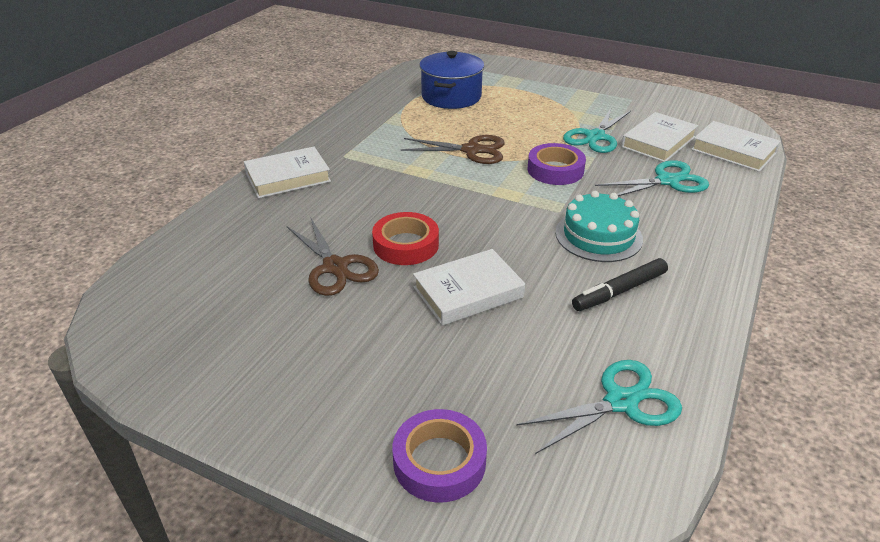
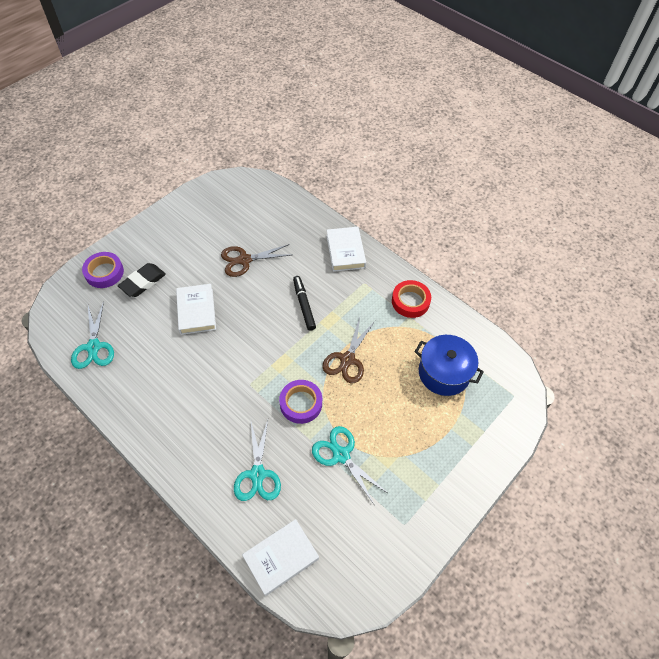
camera: 105 degrees right, 20 degrees up
(406, 245) = (250, 294): red tape -> red tape (410, 301)
(437, 384) = (143, 282): none -> black eraser
(598, 236) = (215, 395): turquoise cake -> none
(620, 291) = (162, 383): black marker -> black marker (304, 305)
(658, 142) = (316, 502): white book -> none

